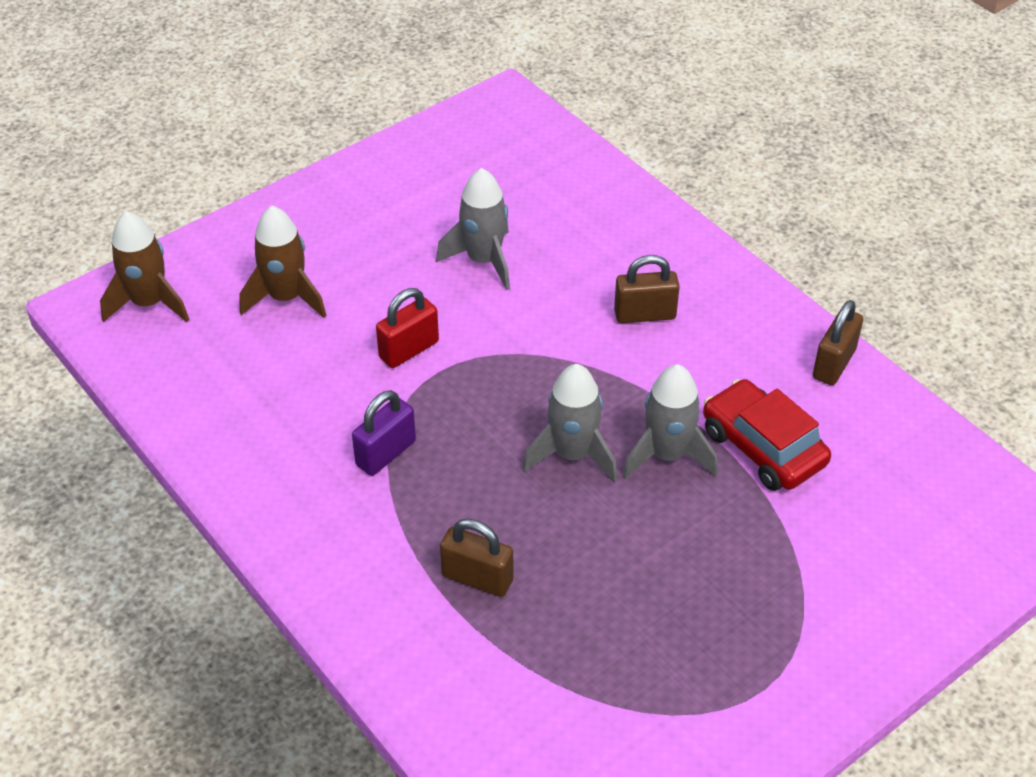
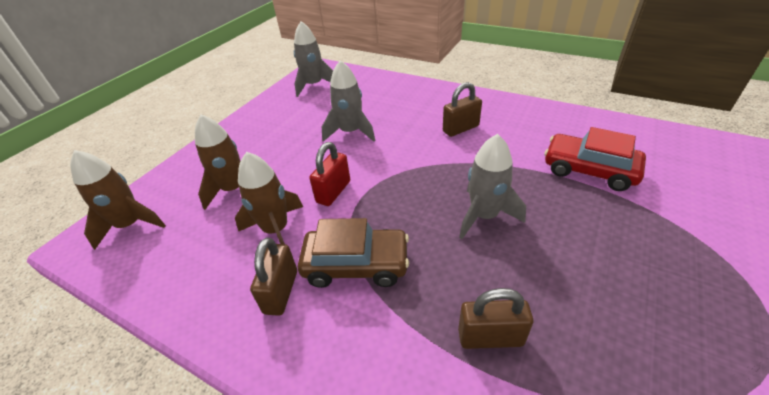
camera: 20 degrees left, 5 degrees down
(315, 376) = (276, 230): none -> brown rocket
(386, 453) = (356, 264): purple padlock -> brown car
(667, 455) = (541, 194): grey rocket -> grey rocket (314, 85)
(834, 364) = (579, 119): brown padlock -> brown padlock (281, 292)

